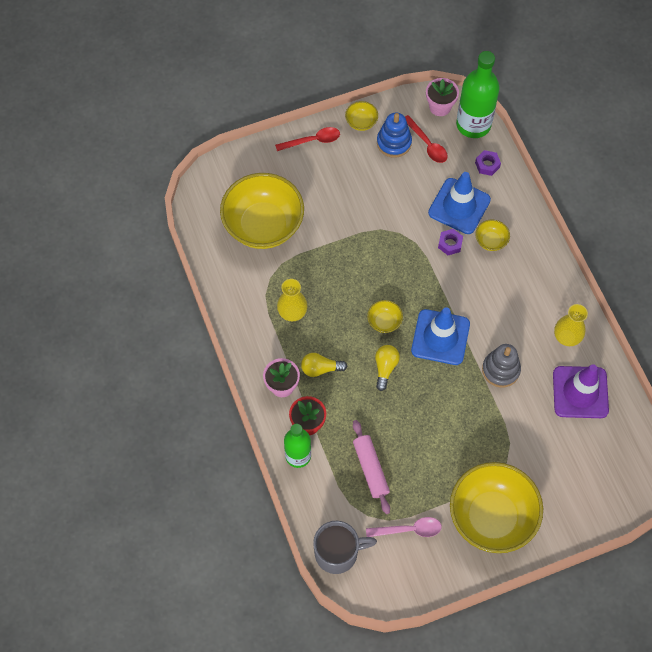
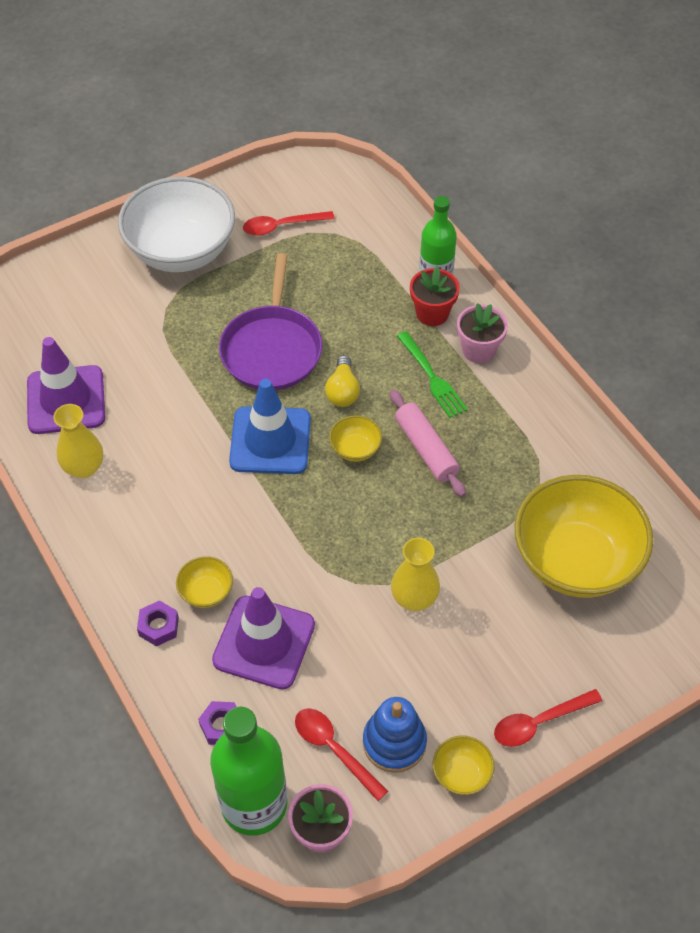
camera: 170 degrees right, 10 degrees down
(292, 312) = (492, 442): yellow vase -> yellow vase (414, 598)
(320, 369) = (432, 377): yellow light bulb -> green fork
(338, 553) = (362, 195): grey mug -> none
(370, 469) = (340, 277): pink rolling pin -> pink rolling pin (426, 449)
(409, 529) = (281, 226): pink spoon -> red spoon
(430, 412) = (272, 349): none -> purple pan
(450, 244) = (272, 577): purple nut -> purple nut (159, 626)
(459, 206) = (264, 642): blue traffic cone -> purple traffic cone
(491, 517) = (181, 251): yellow bowl -> white bowl
(500, 370) = (179, 411): grey stacking toy -> none

